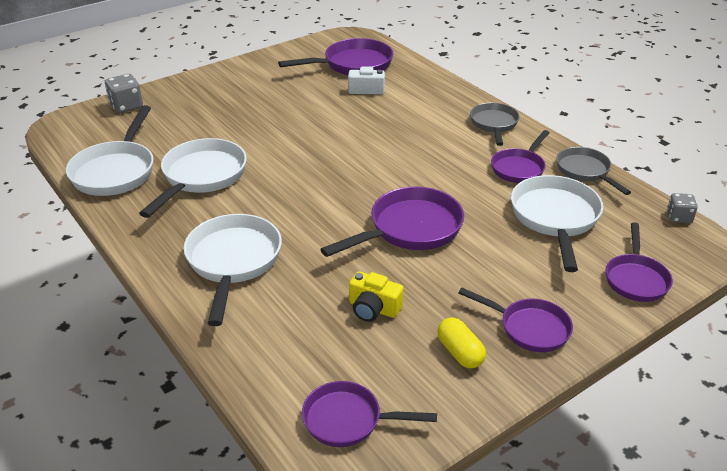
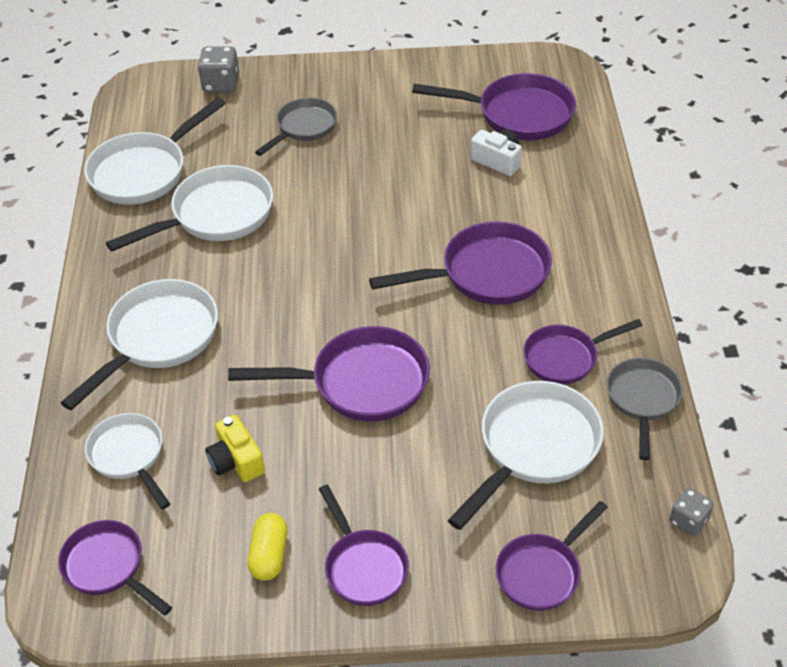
camera: 35 degrees right, 10 degrees up
(288, 342) = (129, 456): none -> white pan
(424, 145) = (487, 274): none -> purple pan
(494, 124) = (601, 279): grey pan -> grey pan (304, 128)

